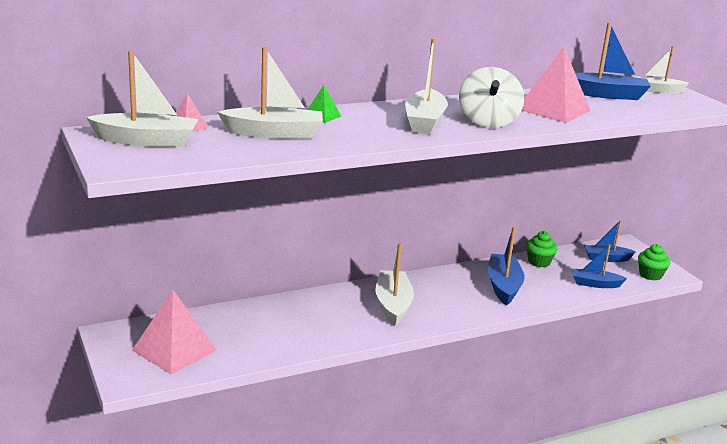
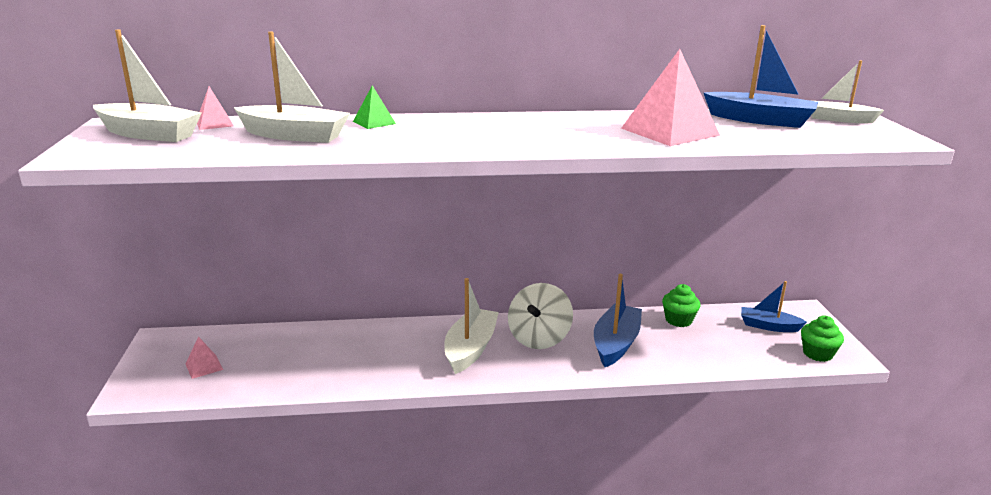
camera: 20 degrees right, 0 degrees up
(174, 350) = (204, 366): pink pyramid -> pink pyramid, size x0.47
(424, 122) = (486, 134): white boat -> none
(488, 121) = (567, 139): white spinning top -> white spinning top (539, 338)
(595, 284) = (735, 356): blue boat -> none

